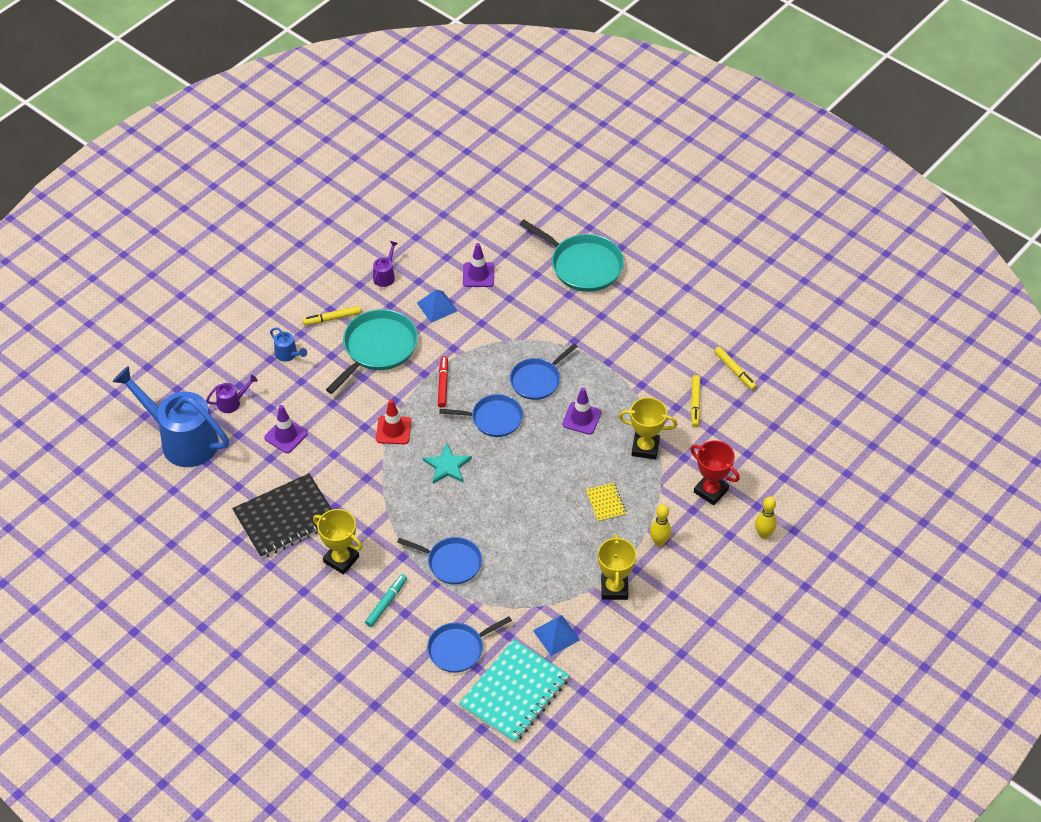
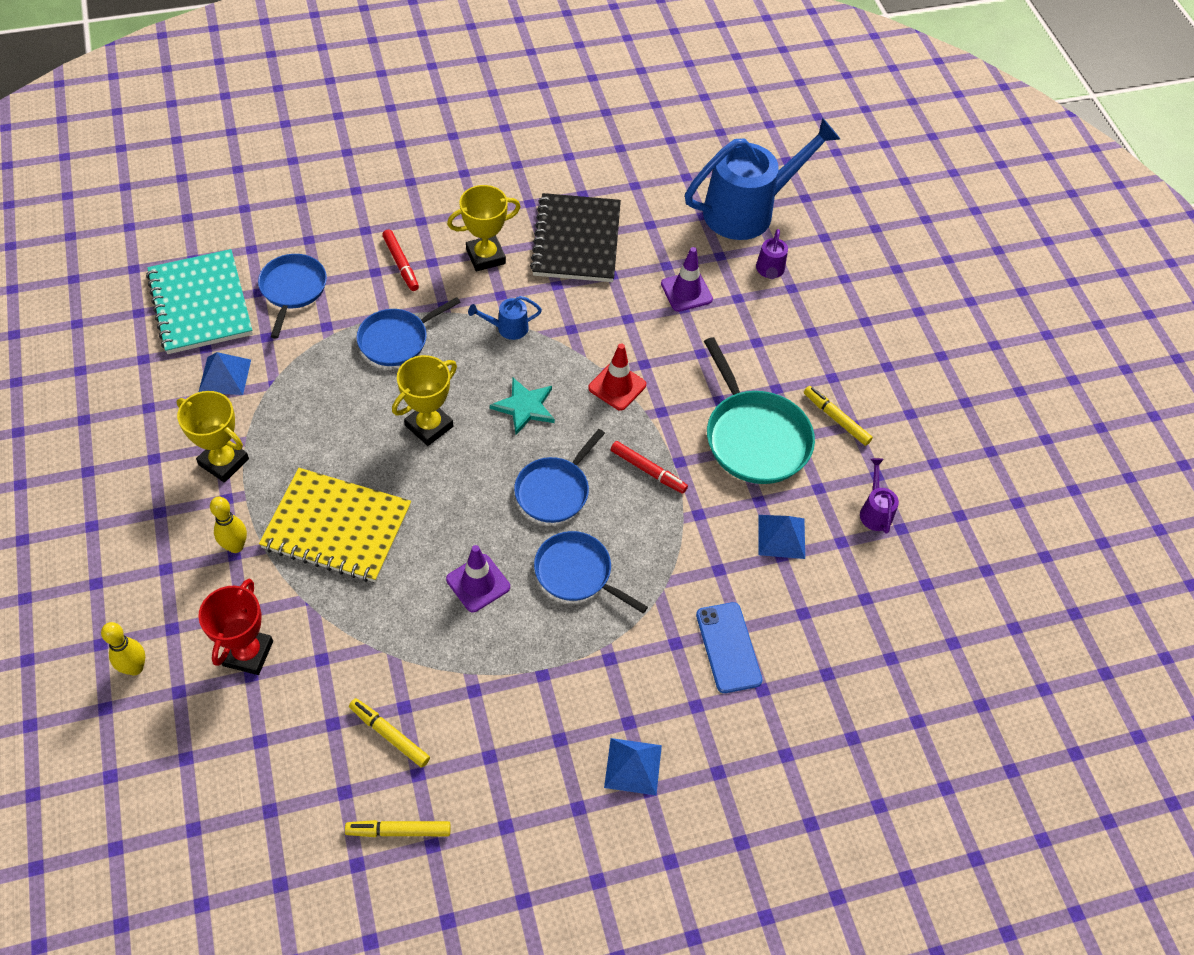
camera: 120 degrees right, 5 degrees up
(288, 355) = (805, 350): blue watering can -> blue watering can (507, 328)
(332, 318) = (836, 419): yellow marker -> yellow marker turned 60 degrees counterclockwise
(385, 275) = (875, 511): purple watering can -> purple watering can turned 150 degrees counterclockwise
(386, 603) = (401, 264): turquoise marker -> red marker
(478, 275) = (807, 616): purple traffic cone -> none
(525, 297) = (728, 647): none -> blue phone
(537, 380) = (576, 573): blue pan -> blue pan turned 45 degrees counterclockwise
(583, 265) = (738, 761): turquoise pan -> none
(606, 503) = (337, 527): yellow notebook -> yellow notebook, size x2.18
(622, 302) = (633, 766): none -> blue pyramid
(645, 448) = (374, 624): yellow trophy -> yellow trophy (429, 426)
(711, 491) = (248, 653): red trophy -> red trophy turned 60 degrees counterclockwise

